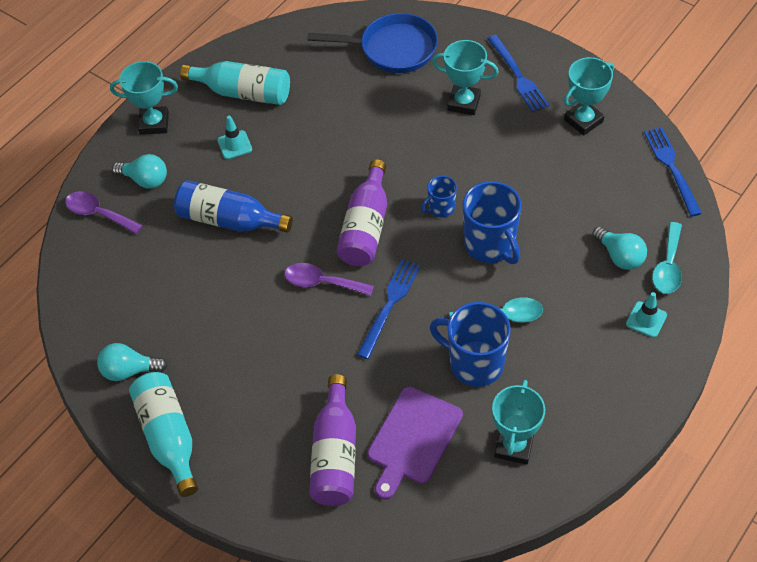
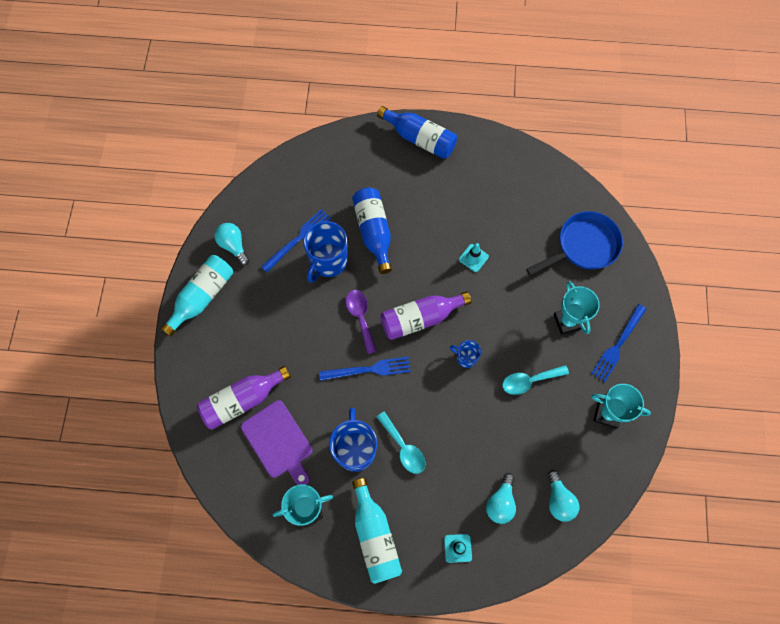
camera: 55 degrees right, 15 degrees up
(98, 213) = (331, 154): purple spoon -> none
(145, 180) = (373, 163): turquoise light bulb -> turquoise light bulb (558, 500)
(154, 123) = (420, 139): turquoise trophy -> blue bottle
(234, 145) = (434, 197): turquoise traffic cone -> turquoise traffic cone (473, 258)
(243, 93) = (480, 175): turquoise bottle -> turquoise bottle (375, 536)
(393, 49) = (584, 246): blue pan -> blue pan turned 90 degrees counterclockwise
(413, 439) = (278, 441): purple cutting board -> purple cutting board turned 120 degrees counterclockwise
(490, 245) = (455, 408): blue mug -> blue mug (328, 262)
(668, 266) = (513, 541): turquoise spoon -> turquoise spoon (529, 381)
(671, 168) = (605, 501): blue fork -> blue fork (298, 239)

